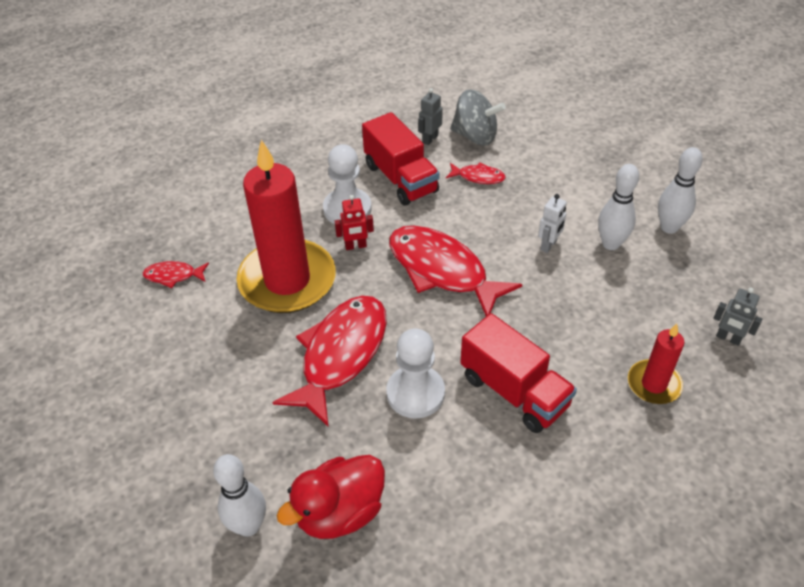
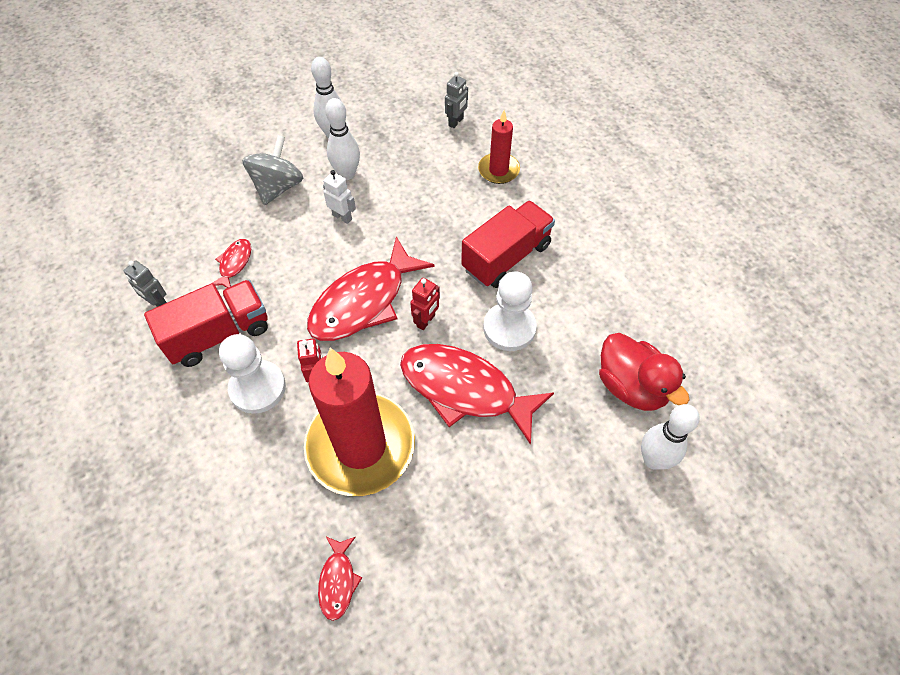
camera: 90 degrees left, 10 degrees up
(421, 320) = (426, 321): none -> red robot
(475, 136) = (167, 262): grey spinning top -> grey spinning top (278, 187)

